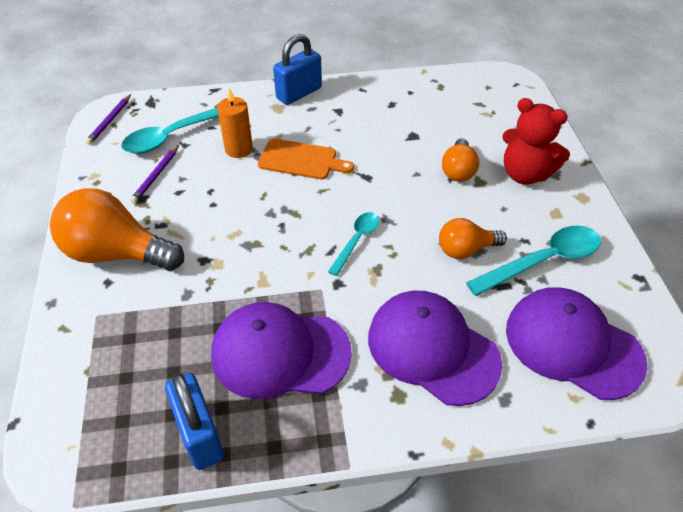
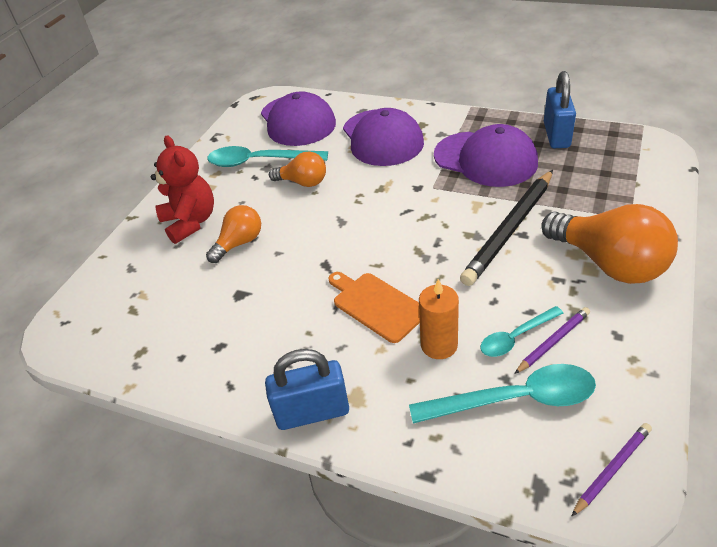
camera: 145 degrees left, 5 degrees down
(217, 260) = (510, 230): none -> black pencil
(356, 241) = (380, 211): turquoise spoon -> turquoise spoon (516, 337)

